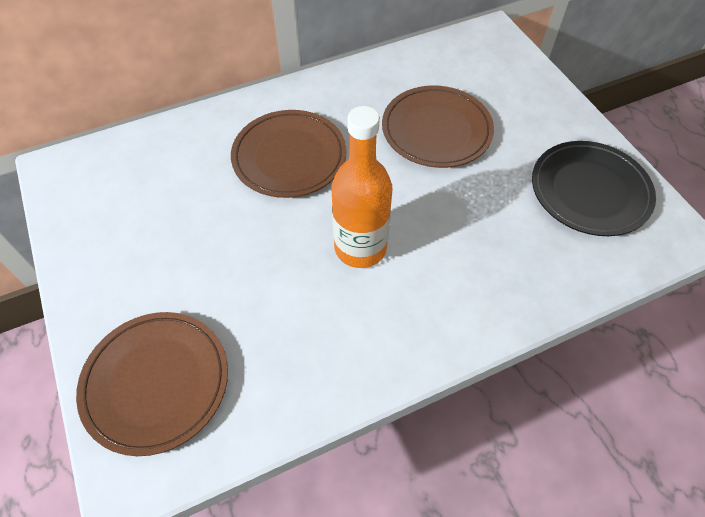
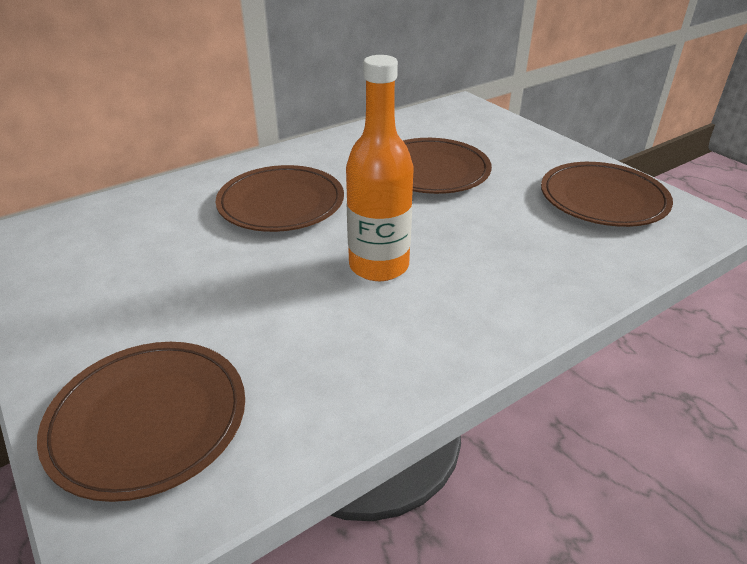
camera: 10 degrees left, 20 degrees down
(589, 191) = (603, 199): black plate -> brown plate

